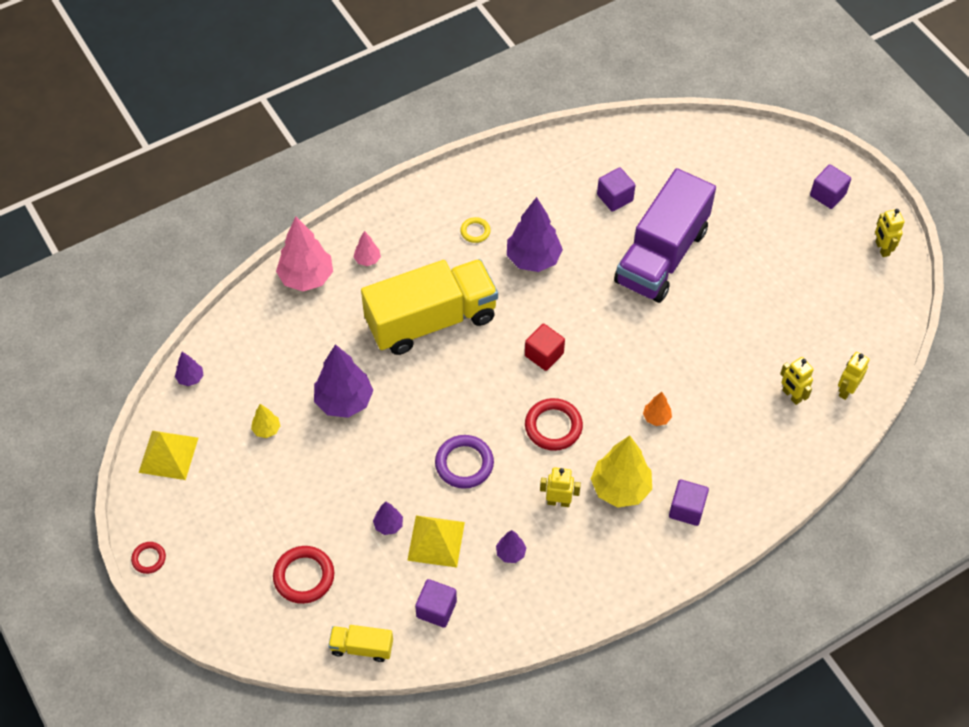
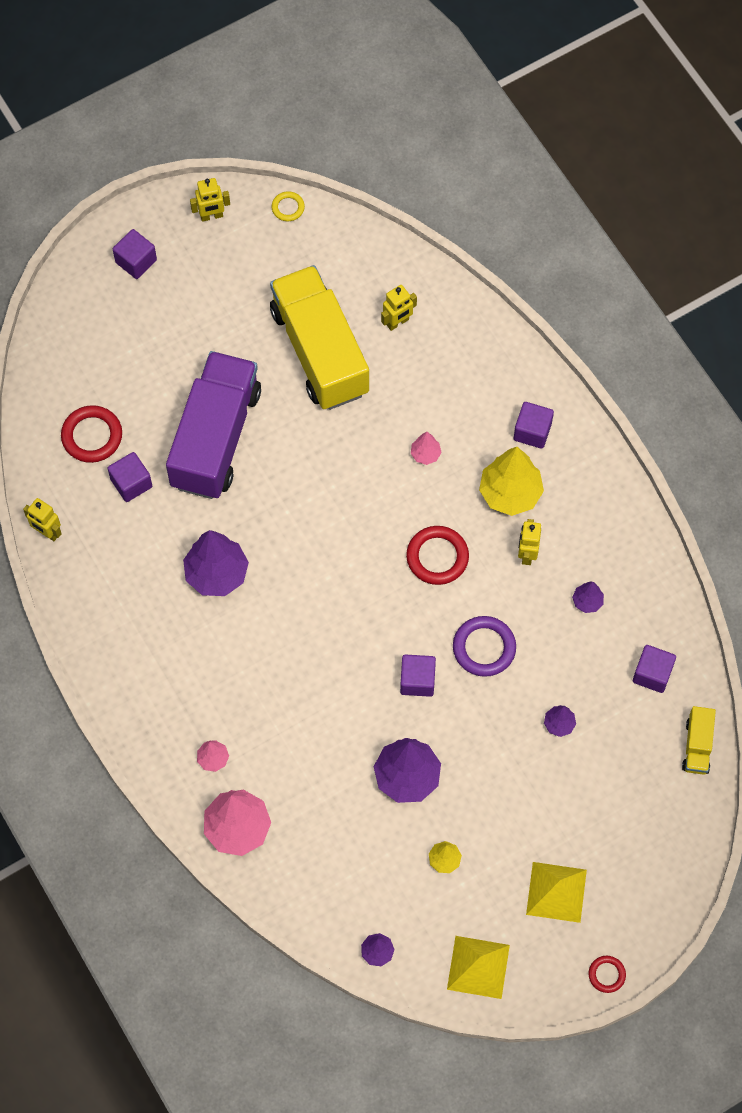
camera: 90 degrees left, 10 degrees up
(304, 576) = (621, 808): red ring -> red ring (92, 436)
(431, 320) = (299, 685): yellow truck -> yellow truck (319, 351)
(433, 410) = (417, 680): none -> purple cube
(436, 541) = (576, 675): yellow pyramid -> yellow pyramid (556, 892)
(475, 231) = (175, 637): yellow ring -> yellow ring (288, 208)
(544, 354) = (346, 565): red cube -> none
(656, 418) = (425, 454): orange tree -> pink tree
(661, 256) = (216, 438): purple truck -> purple truck turned 105 degrees counterclockwise
(846, 390) = (391, 270): yellow robot -> yellow robot (47, 532)

